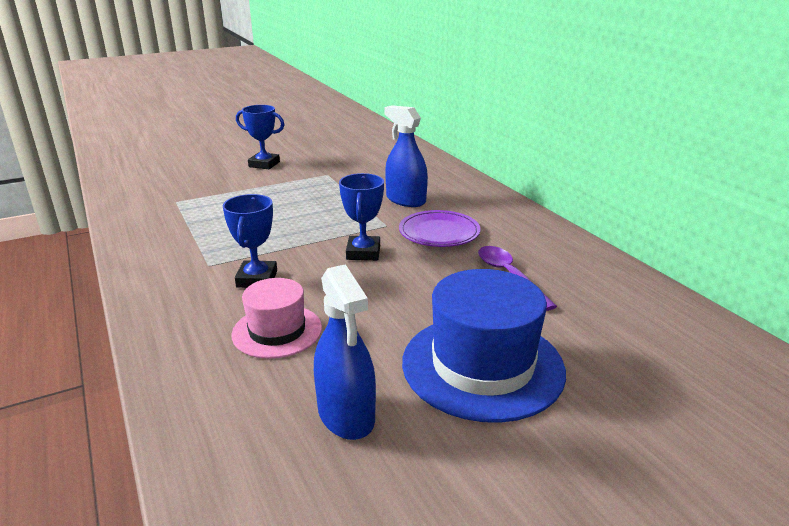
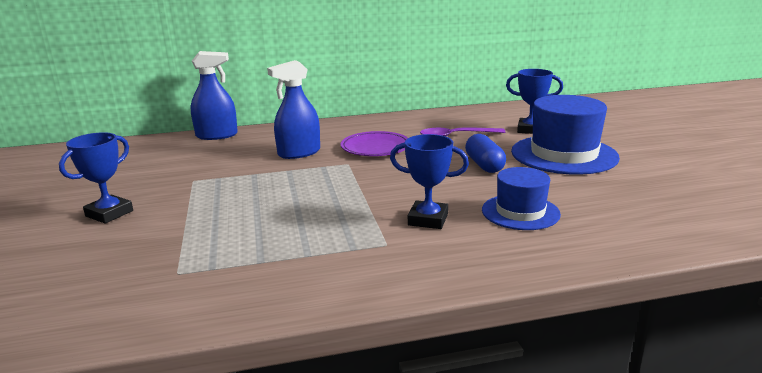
camera: 75 degrees left, 5 degrees down
(277, 331) = (520, 212): pink hat -> blue hat
(346, 414) = (621, 193): blue spray bottle -> blue spray bottle (217, 135)
(363, 252) = (396, 175): blue trophy -> blue trophy (530, 130)
(412, 302) = (484, 165): none -> blue capsule

